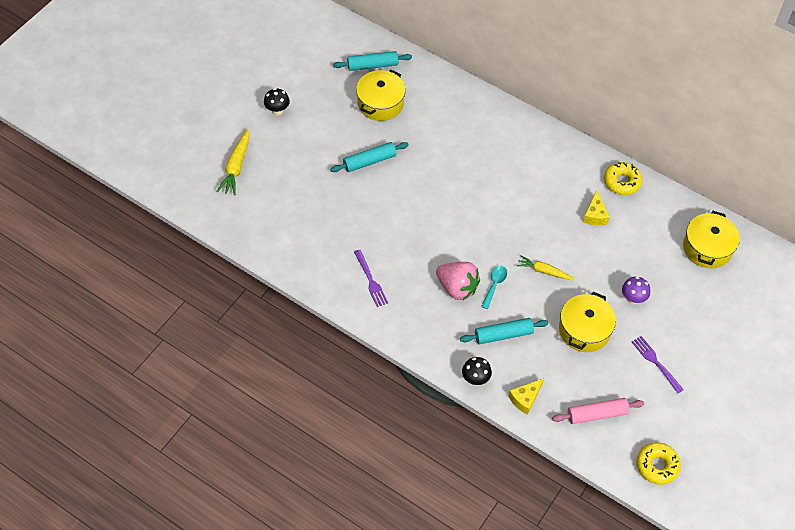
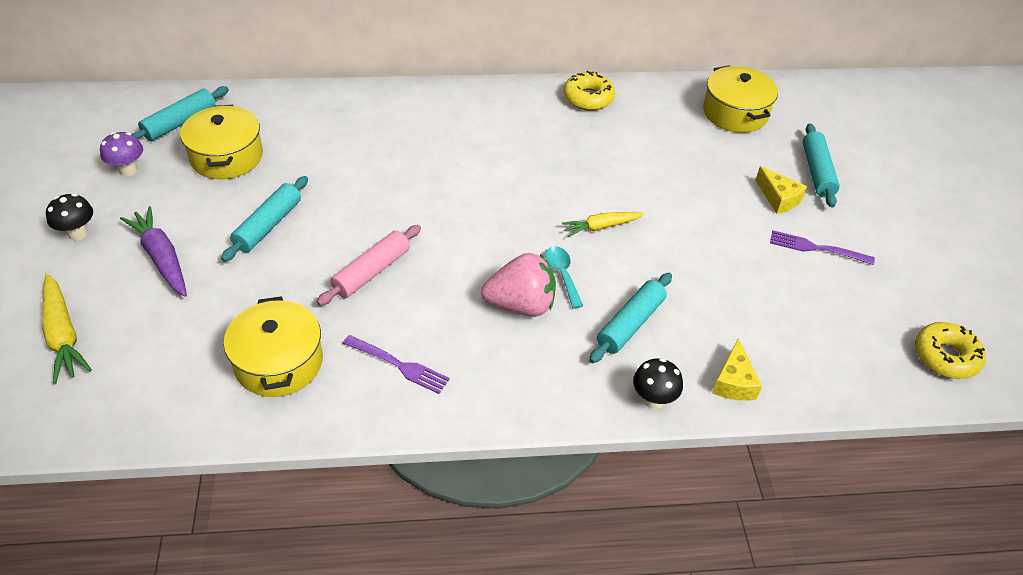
camera: 40 degrees left, 10 degrees down
(306, 150) = (161, 258): none -> purple carrot
(584, 330) = (711, 261): yellow pot -> yellow pot (278, 362)
(595, 215) = (594, 142): yellow cheese -> yellow cheese (778, 198)
(597, 414) = (825, 344): pink rolling pin -> pink rolling pin (371, 272)
(633, 299) = (722, 199): purple mushroom -> purple mushroom (128, 170)
(714, 319) = (817, 172): none -> turquoise rolling pin

